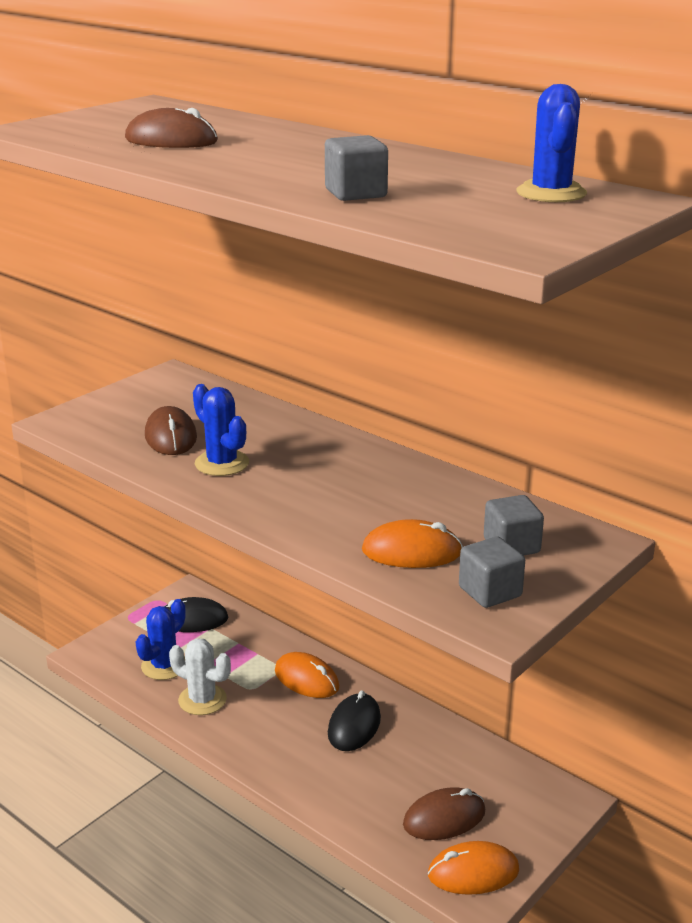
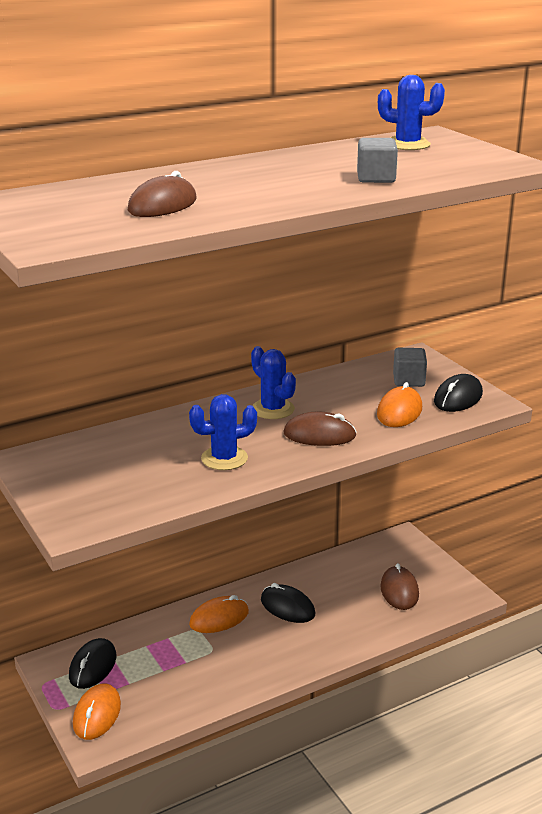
camera: 70 degrees left, 0 degrees up
(164, 666) = (149, 695): blue cactus -> blue cactus (273, 409)
(171, 436) = (156, 474): brown mouse -> brown mouse (319, 435)
(202, 700) = (211, 680): white cactus -> none
(473, 872) = (450, 592): orange mouse -> orange mouse (97, 714)
(490, 592) = (458, 398): grey cube -> black mouse

